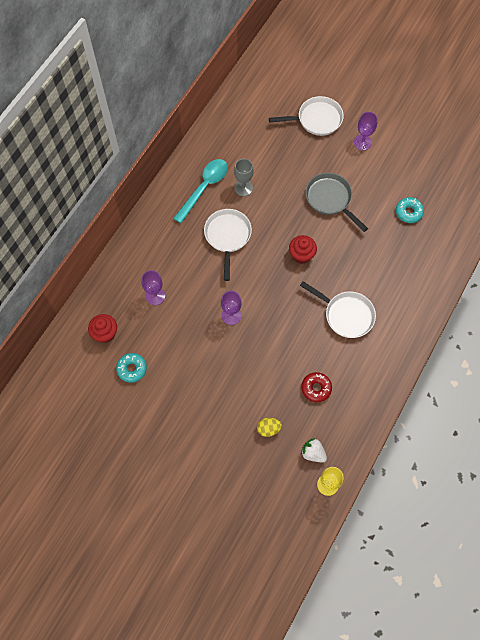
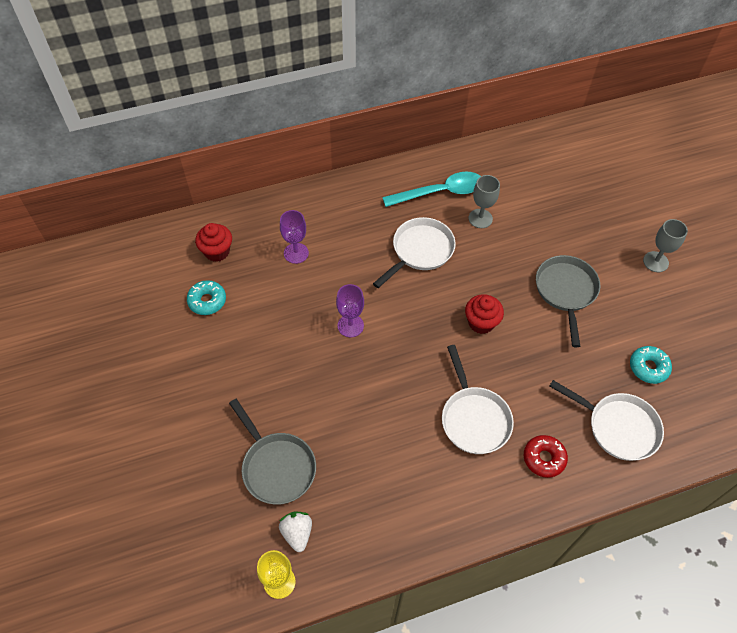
camera: 40 degrees right, 10 degrees down
(268, 429) = (276, 467): yellow egg -> grey pan
(316, 119) = (621, 207): white pan -> white pan (618, 427)
(316, 388) = (367, 467): red donut -> red donut (544, 458)
(362, 142) = (655, 262): purple goblet -> grey goblet

